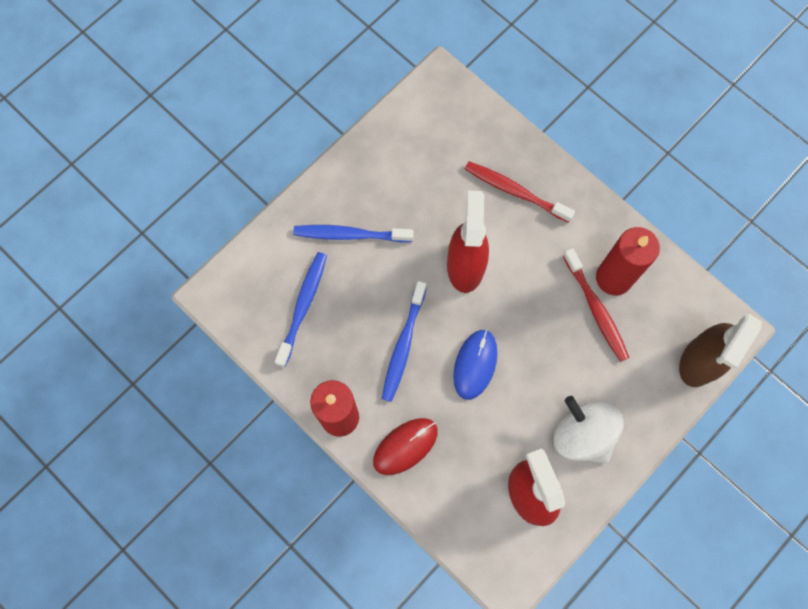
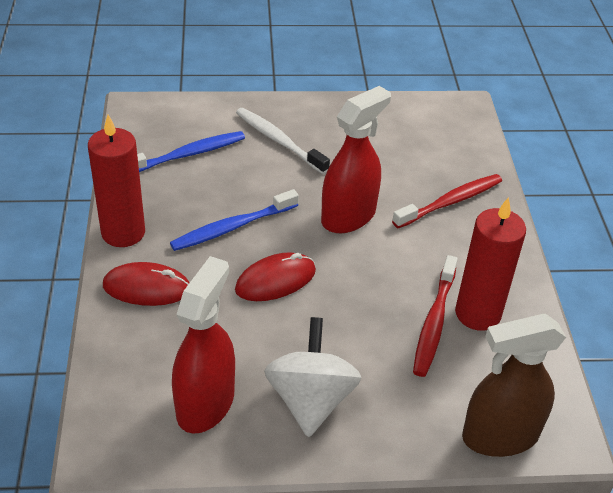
camera: 40 degrees right, 30 degrees down
(350, 235) = (279, 141): blue toothbrush -> white toothbrush
(475, 364) = (275, 280): blue mouse -> red mouse
(515, 191) = (450, 202): red toothbrush -> red toothbrush turned 75 degrees clockwise

